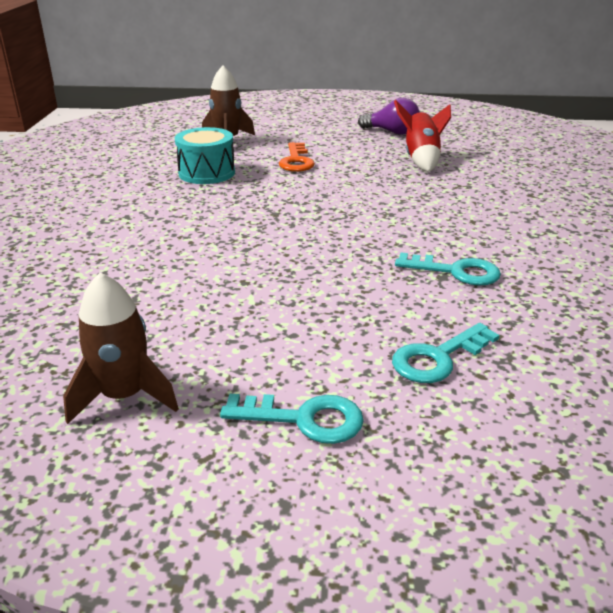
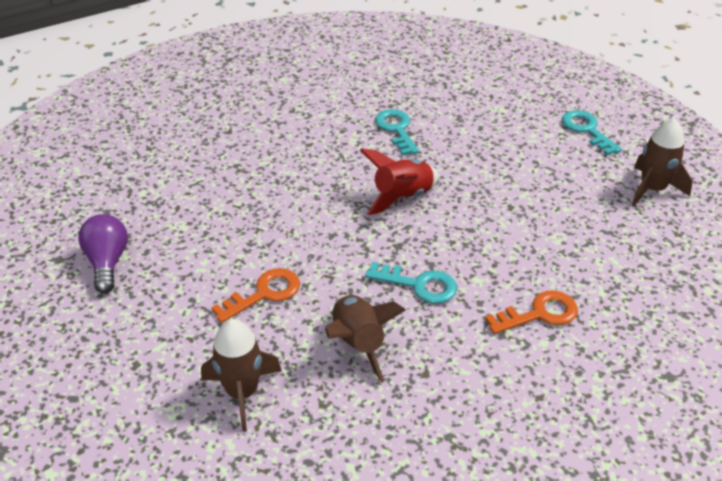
camera: 125 degrees left, 10 degrees up
(114, 236) = (539, 314): none -> orange key
(207, 173) = (358, 344): turquoise drum -> brown rocket
(421, 159) = (189, 211): red rocket -> red rocket (402, 197)
(438, 358) = (494, 110): turquoise key -> turquoise key (419, 285)

